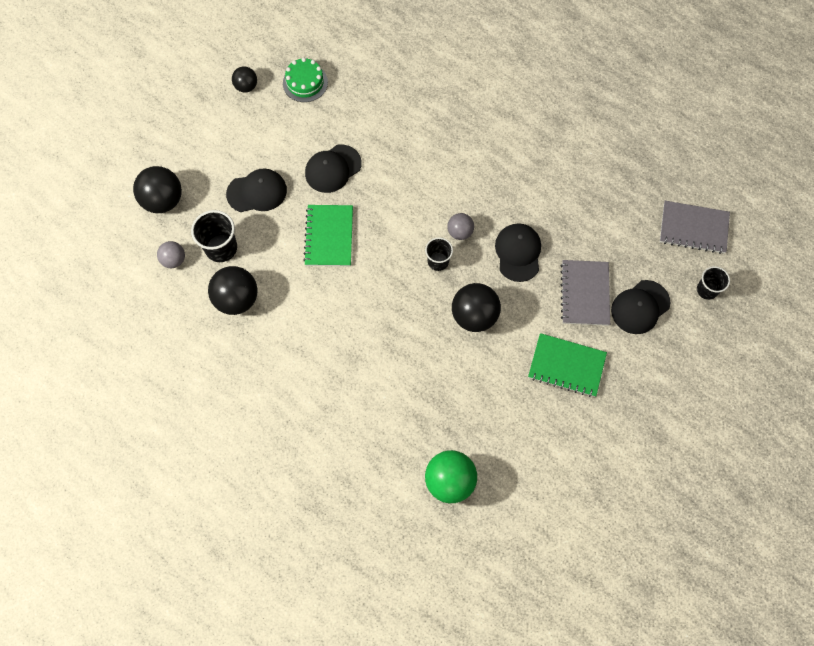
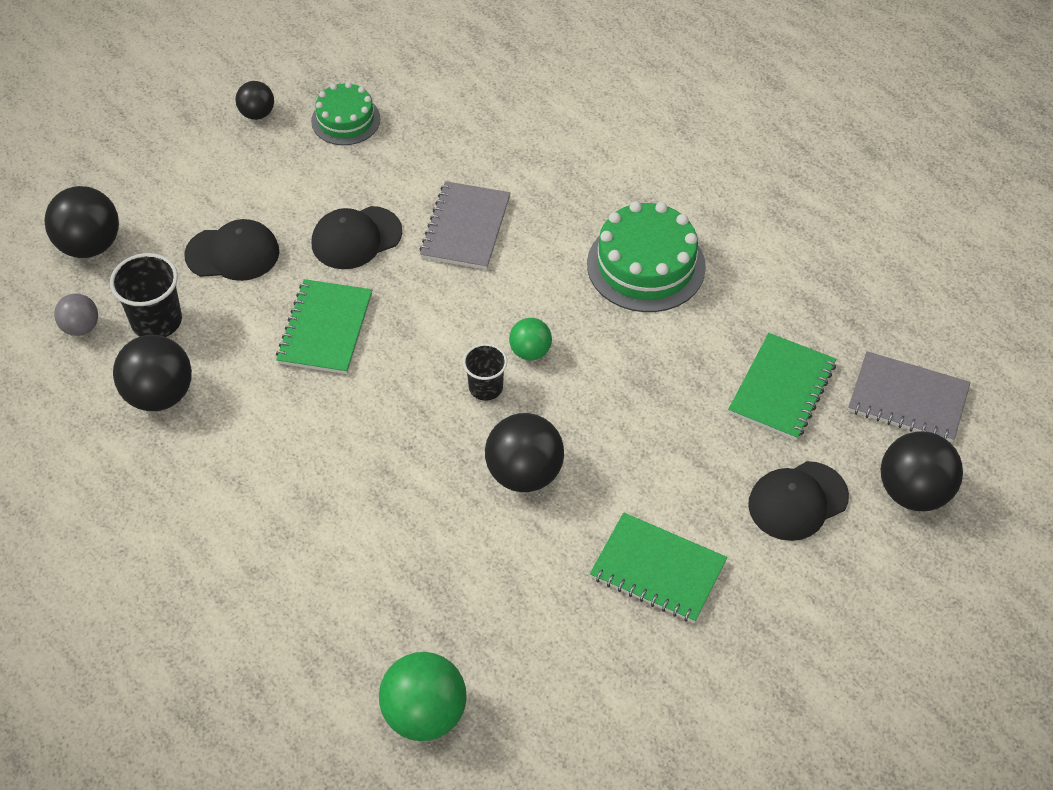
camera: 10 degrees right, 15 degrees down
(460, 232) = (530, 351): grey ball -> green ball
(518, 160) = (646, 265): none -> green cake
(518, 253) = (616, 394): black cap -> none
(584, 293) = (710, 468): grey notebook -> grey notebook (465, 228)
(617, 233) = (782, 389): none -> green notebook
(707, 290) = (913, 492): black cup -> black ball

